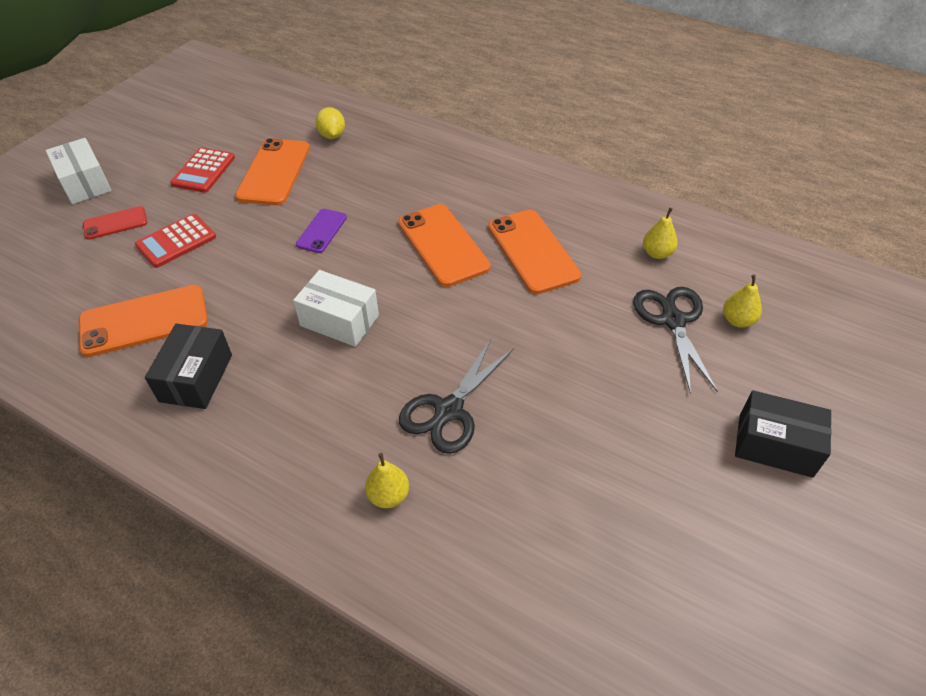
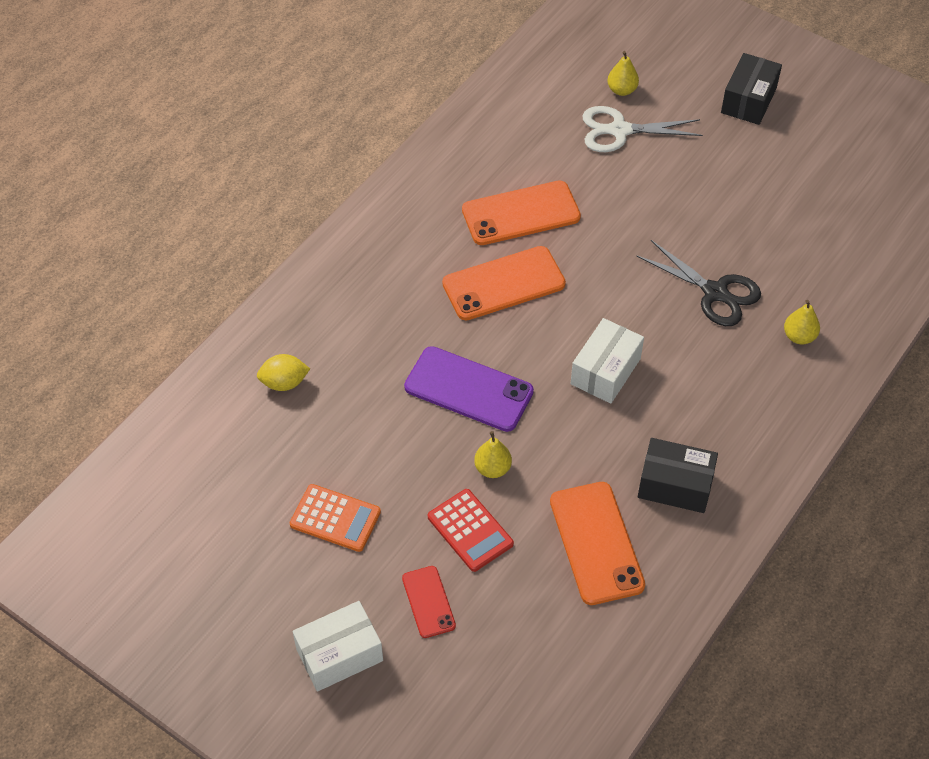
camera: 85 degrees left, 5 degrees up
(203, 171) = (335, 518): red calculator -> orange calculator
(274, 172) = (351, 441): orange phone -> none
(322, 231) = (469, 389): purple phone -> purple phone, size x1.80
(657, 253) = (533, 124): yellow pear -> yellow pear (492, 468)
(673, 320) = (619, 130): black scissors -> white scissors

